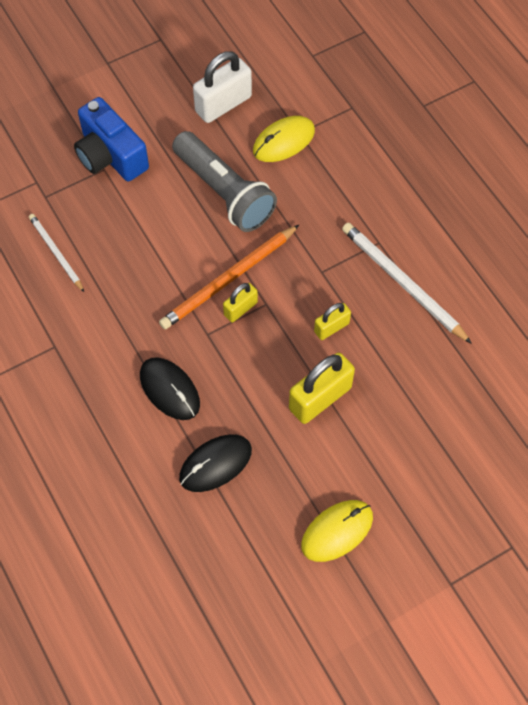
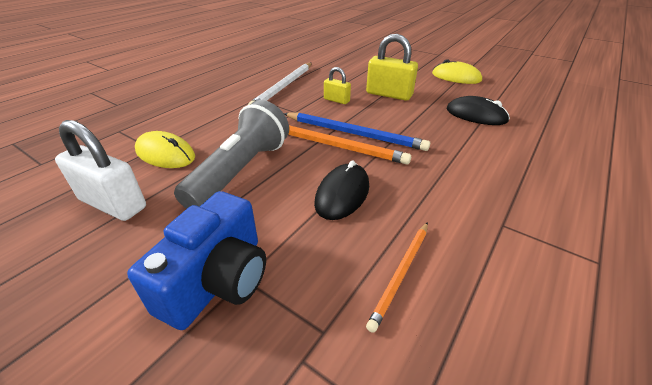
camera: 115 degrees left, 25 degrees down
(56, 253) = (401, 274): white pencil -> orange pencil
(170, 389) = (453, 145): black mouse -> black mouse (342, 194)
(240, 309) = (354, 134): yellow padlock -> blue pencil

